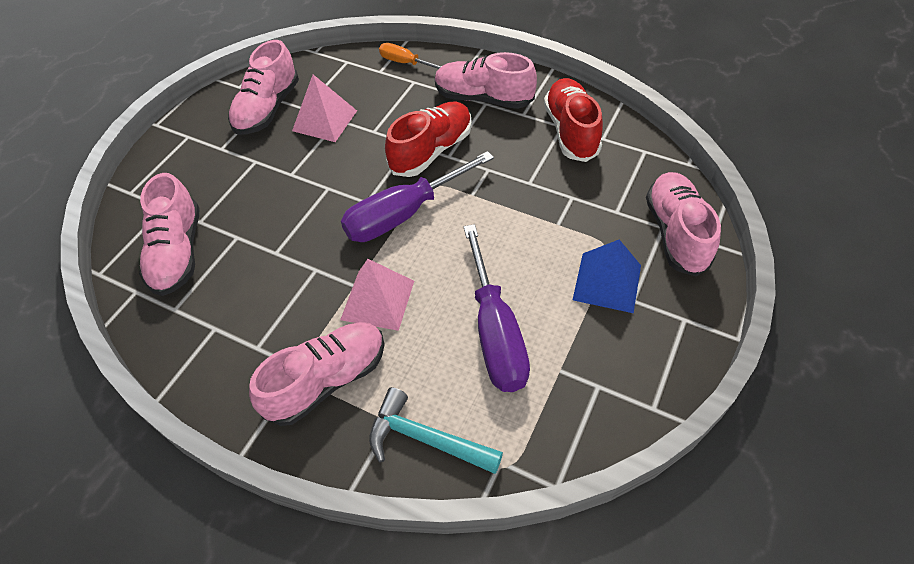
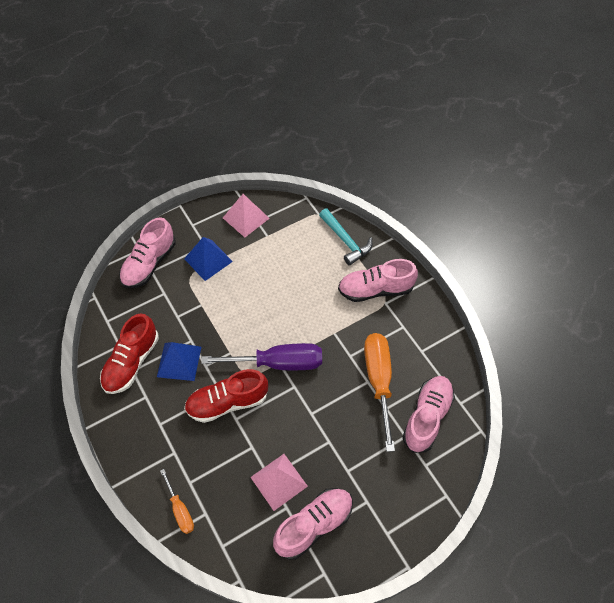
camera: 150 degrees left, 5 degrees up
(259, 259) = (379, 382): none -> orange screwdriver
(377, 300) = (327, 317): pink pyramid -> pink pyramid (246, 218)
(483, 98) = (157, 429): pink shoe -> none
(495, 331) = (281, 268): purple screwdriver -> none
(521, 157) = (179, 361): none -> blue pyramid

